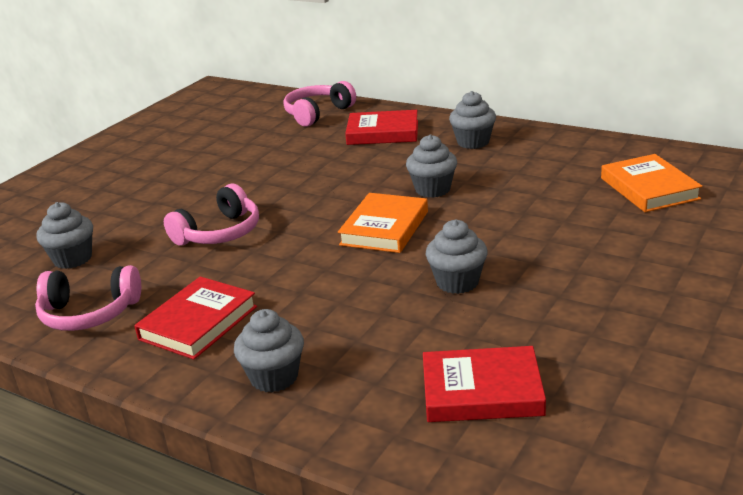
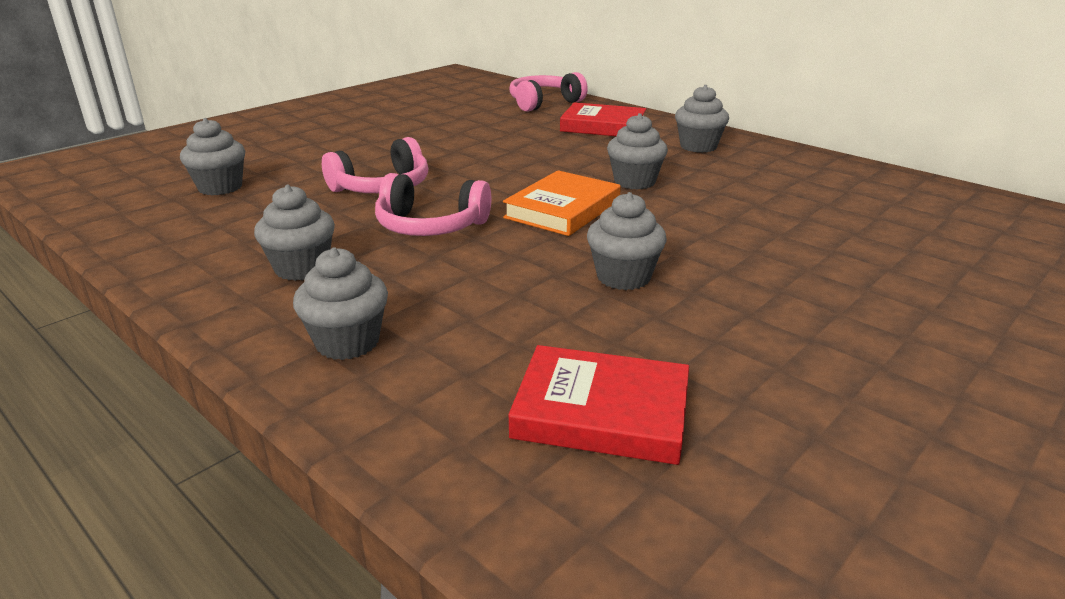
camera: 10 degrees right, 0 degrees up
(89, 313) = (196, 239): pink headphones -> pink headphones (430, 226)
(198, 323) = (302, 268): red book -> grey cupcake
(649, 188) = (898, 217): orange book -> none

